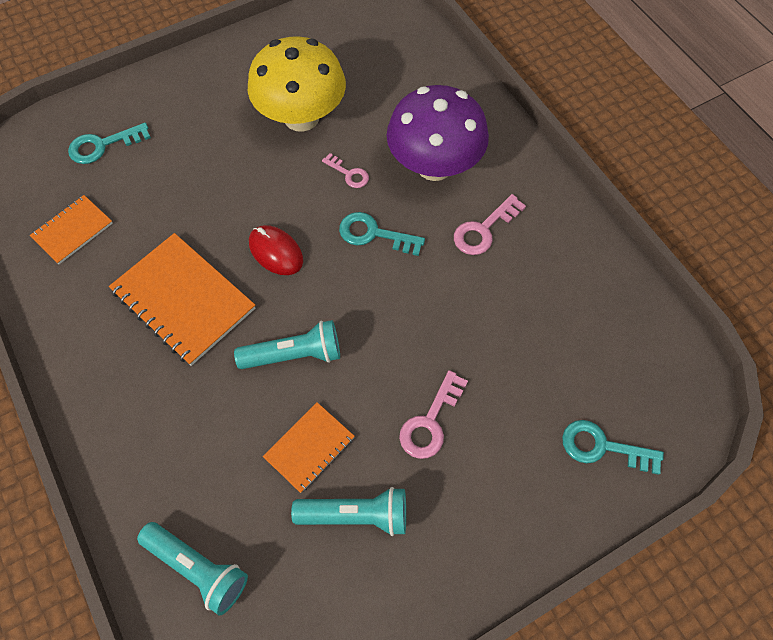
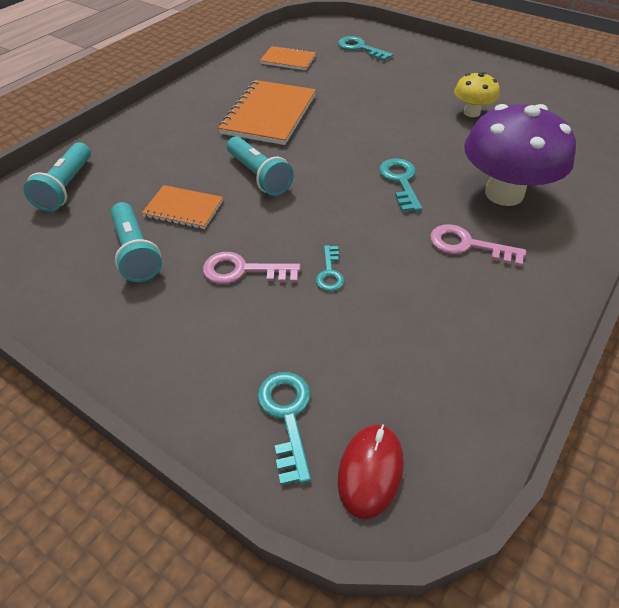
camera: 65 degrees right, 15 degrees down
(276, 252) = (340, 139): red mouse -> red mouse (370, 471)
(301, 117) = (471, 112): yellow mushroom -> yellow mushroom, size x0.52
(348, 174) = (445, 150): pink key -> none
(466, 350) = (330, 272): none -> turquoise key

